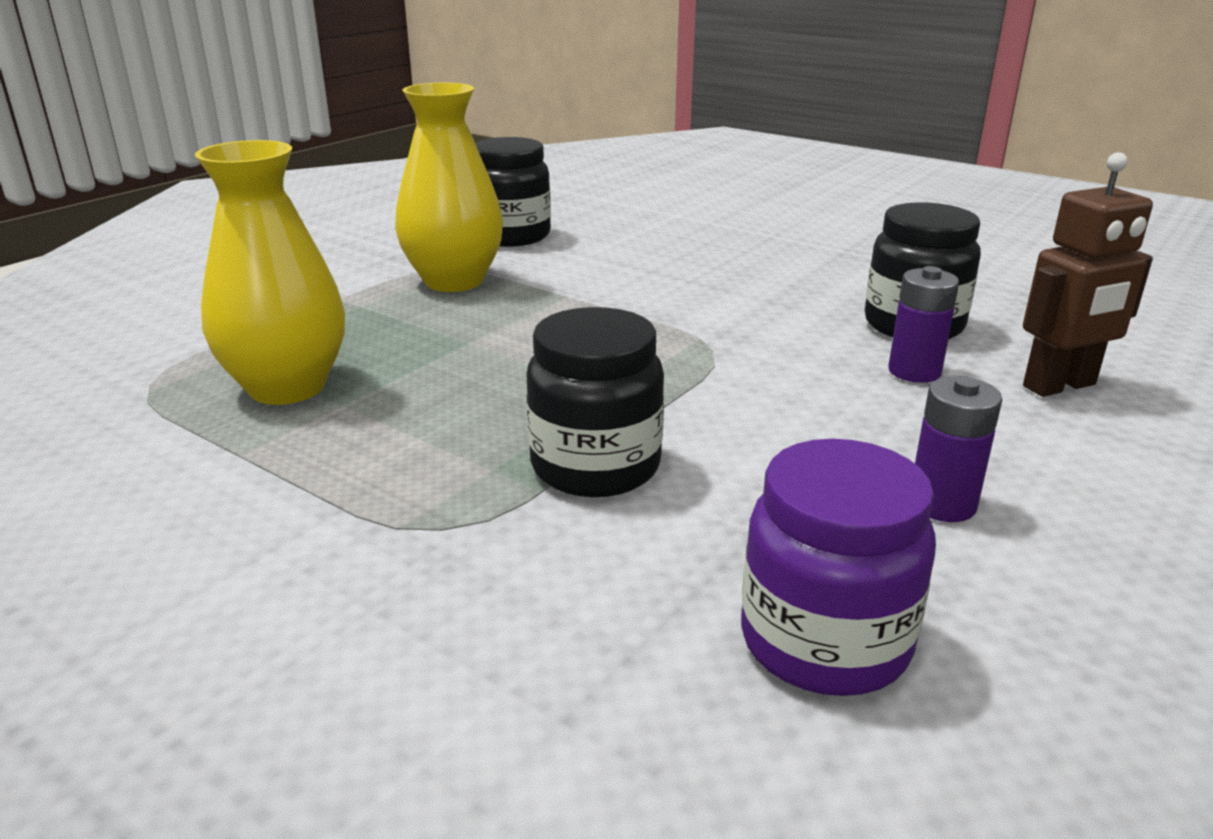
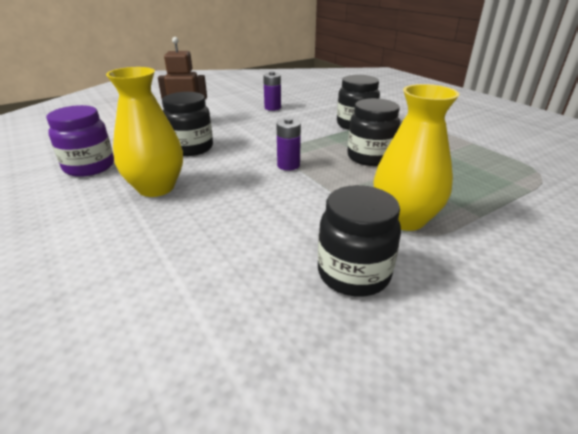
camera: 160 degrees left, 5 degrees up
(287, 387) = (472, 163): yellow vase -> yellow vase (156, 188)
(523, 364) = (370, 157): none -> black jar
(824, 642) = (324, 97): purple jar -> purple jar (89, 167)
(914, 371) = (224, 133): purple battery -> purple battery (288, 165)

